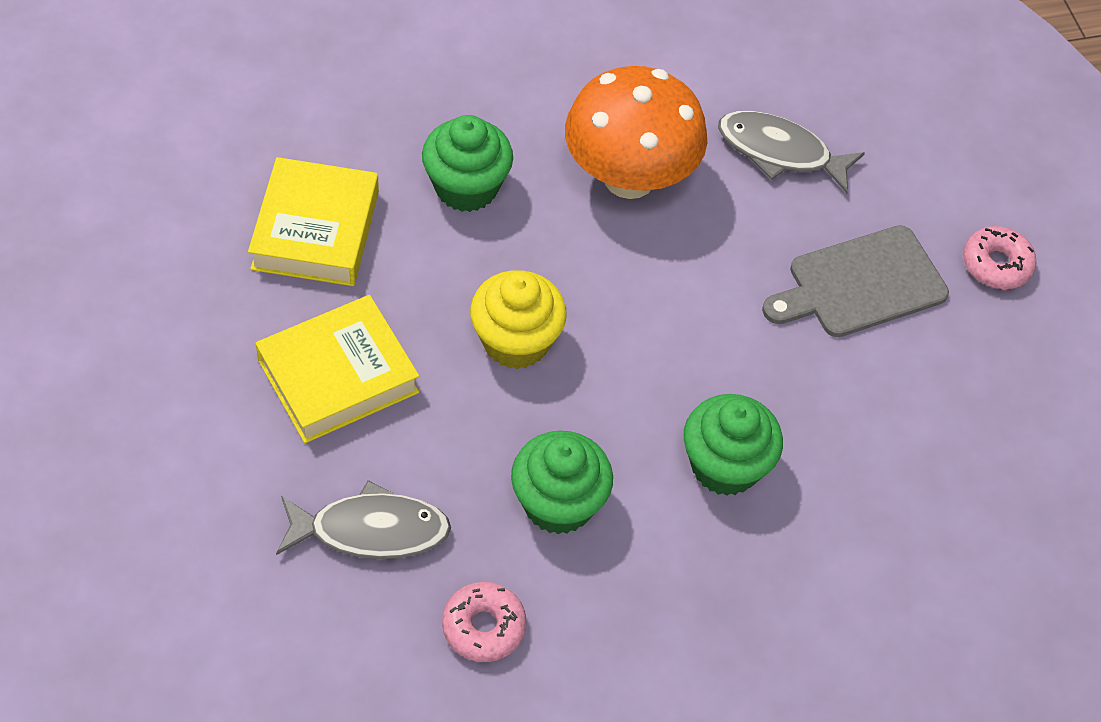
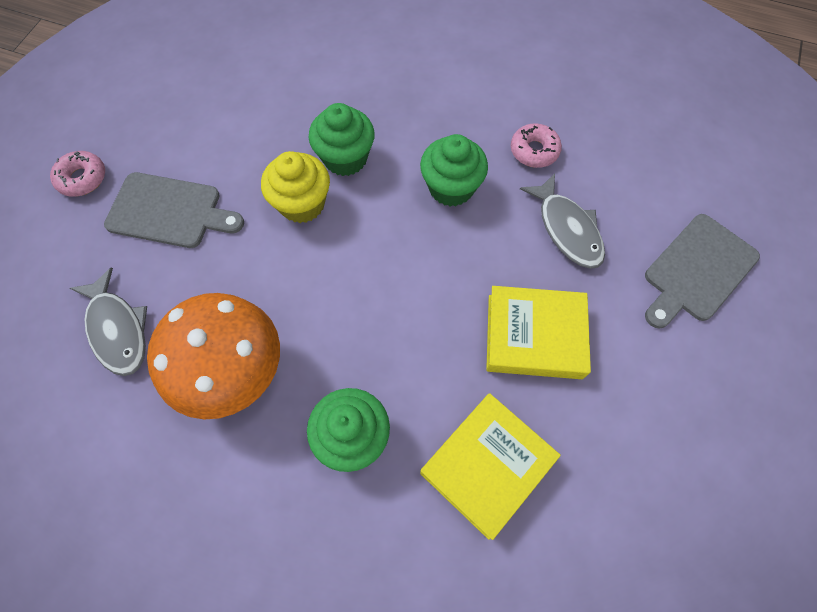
camera: 140 degrees left, 10 degrees up
(170, 568) = (697, 270): none -> grey cutting board
(371, 531) = (567, 229): grey fish -> grey fish turned 150 degrees counterclockwise
(516, 341) = (405, 295): yellow cupcake -> yellow cupcake (302, 204)

